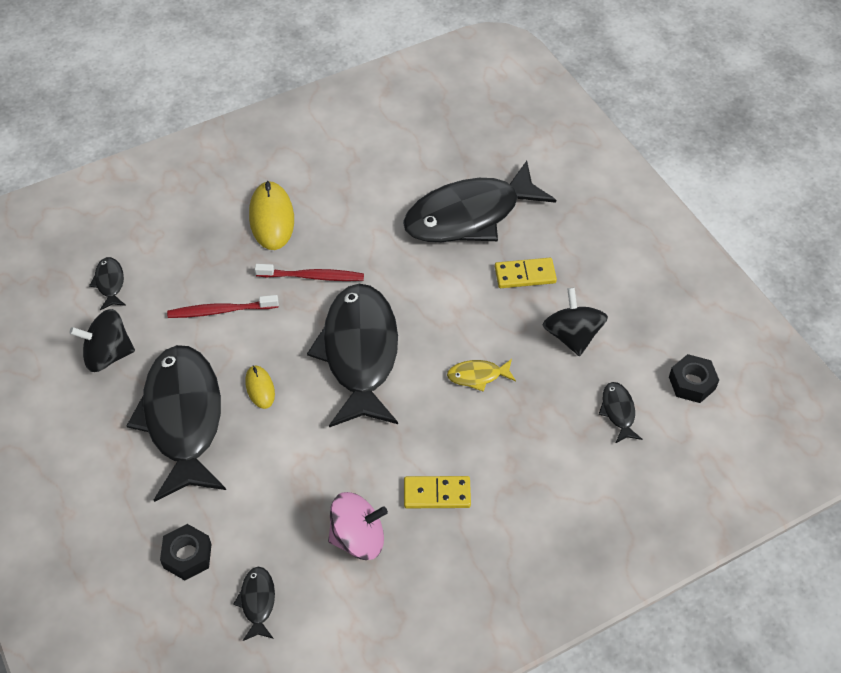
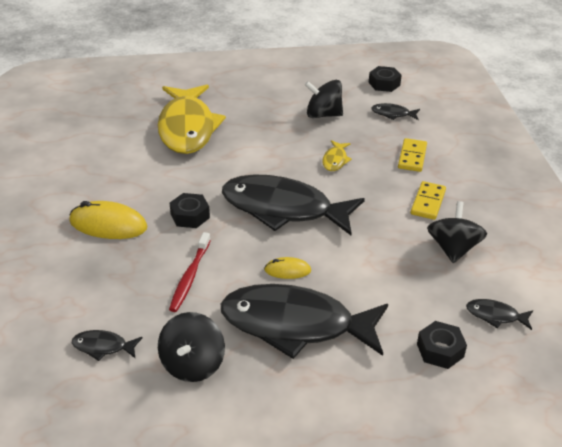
camera: 70 degrees left, 15 degrees down
(312, 276) = (190, 216): red toothbrush -> black nut
(358, 538) = (453, 248): pink spinning top -> black spinning top
(469, 215) = (187, 128): black fish -> yellow fish
(525, 275) = (259, 119): yellow domino -> yellow domino (412, 157)

